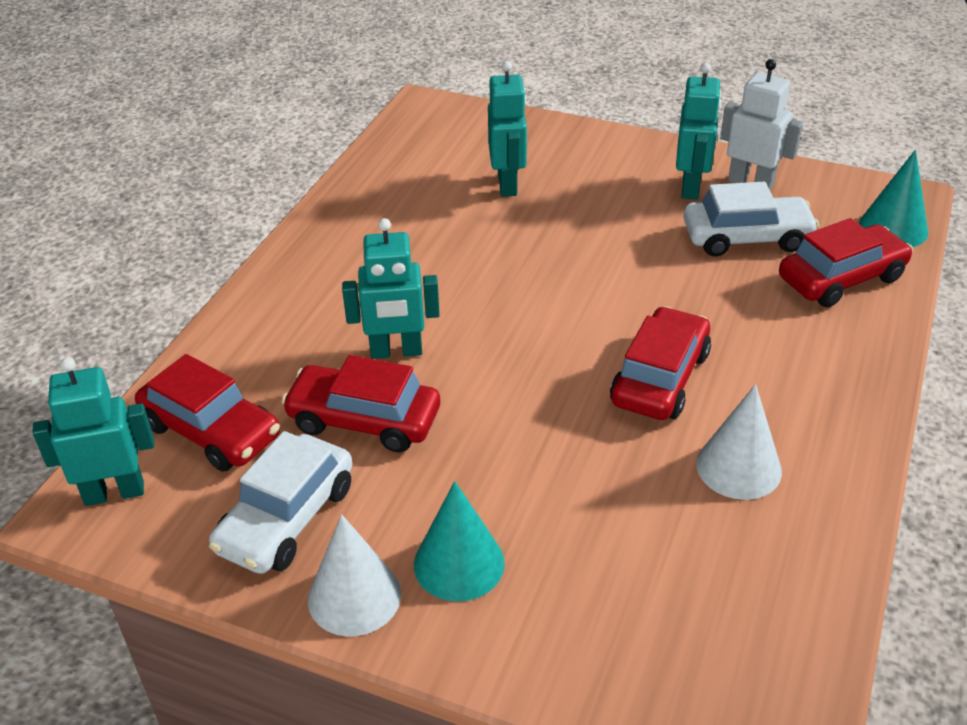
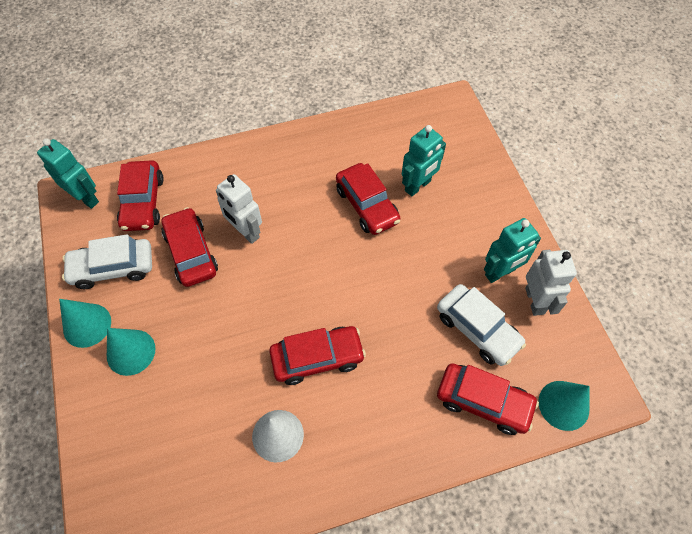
camera: 50 degrees right, 20 degrees up
(354, 596) = (87, 325): white cone -> turquoise cone
(396, 352) = (246, 232): turquoise robot -> white robot
(486, 233) = (367, 205): none -> red car

